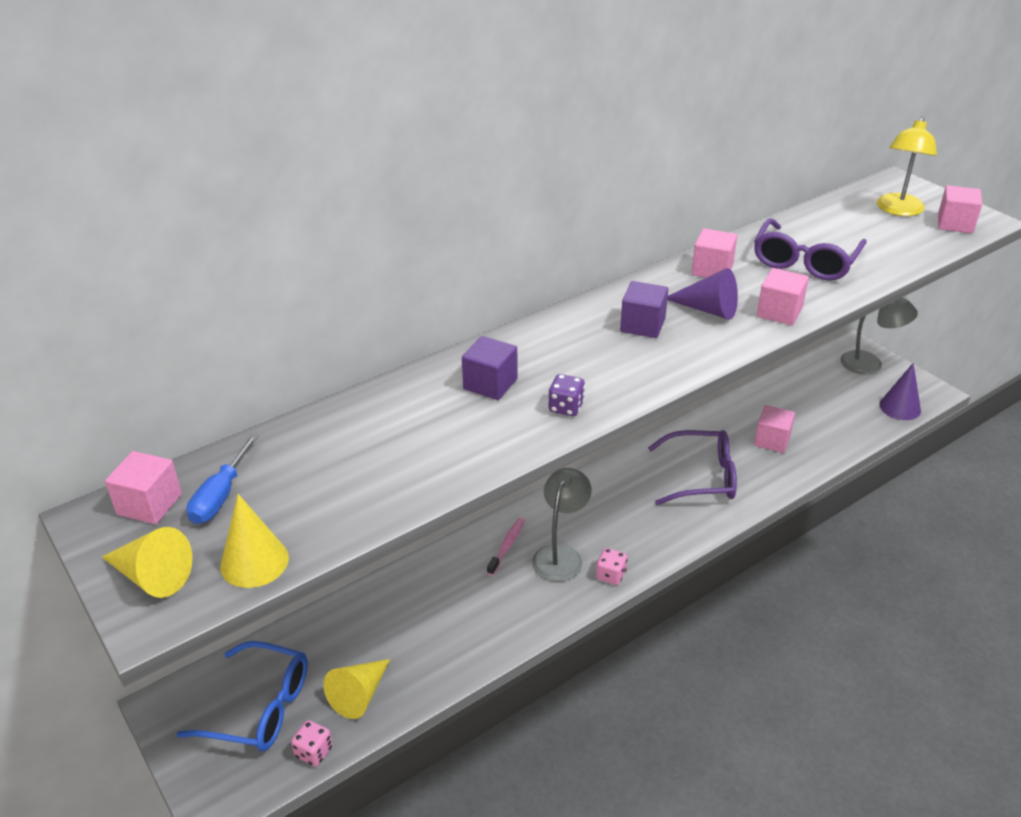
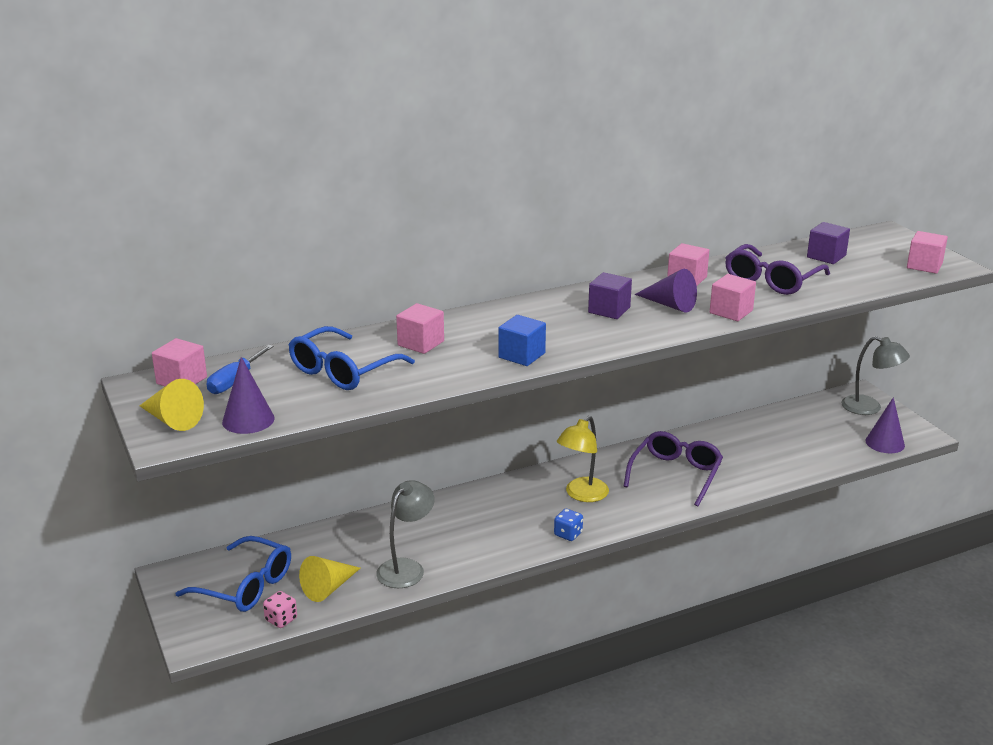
camera: 10 degrees right, 10 degrees down
(254, 562) = (248, 420): yellow cone -> purple cone
(355, 460) = (343, 371): none -> blue glasses
(490, 384) = (467, 335): purple cube -> purple cube (826, 256)
(507, 546) = (484, 503): pink toothbrush -> none
(560, 555) = (529, 515): grey lamp -> grey lamp (406, 568)
(566, 407) = (521, 355): purple dice -> blue cube
(610, 575) = (568, 534): pink dice -> blue dice
(701, 477) = (675, 474): purple glasses -> purple glasses turned 75 degrees counterclockwise
(772, 440) = (751, 455): pink cube -> pink cube (421, 343)
(898, 210) = (877, 252): yellow lamp -> yellow lamp (582, 495)

